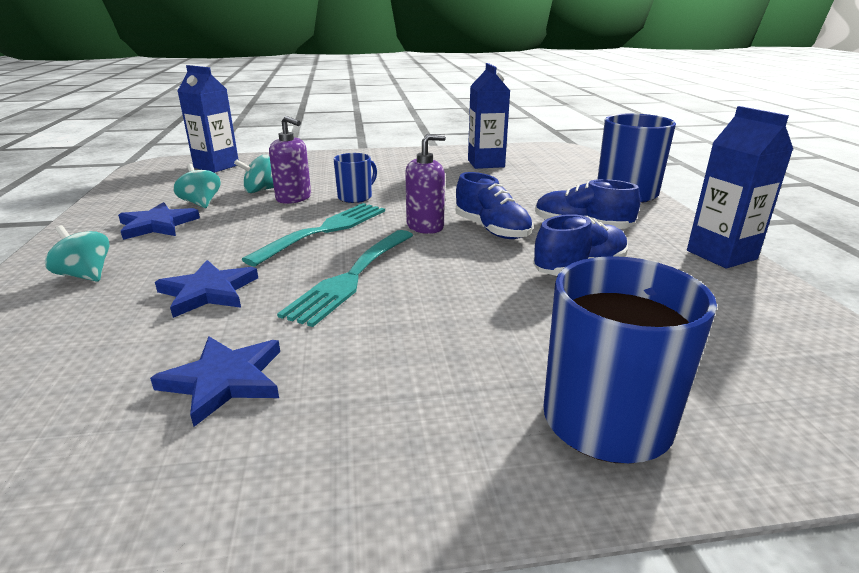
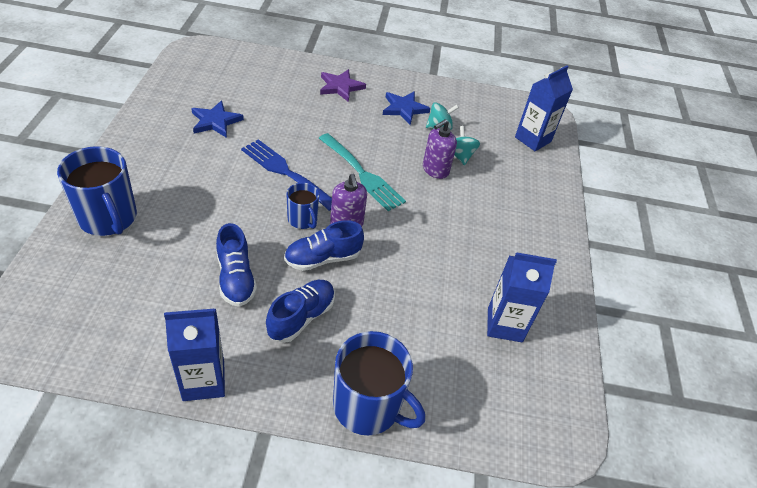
camera: 100 degrees right, 20 degrees up
(86, 275) = (340, 87): turquoise spinning top -> purple star
(208, 292) = (298, 122): blue star -> none
(352, 277) = (285, 172): turquoise fork -> blue fork
(355, 197) = (426, 202): blue mug -> blue mug (303, 219)

